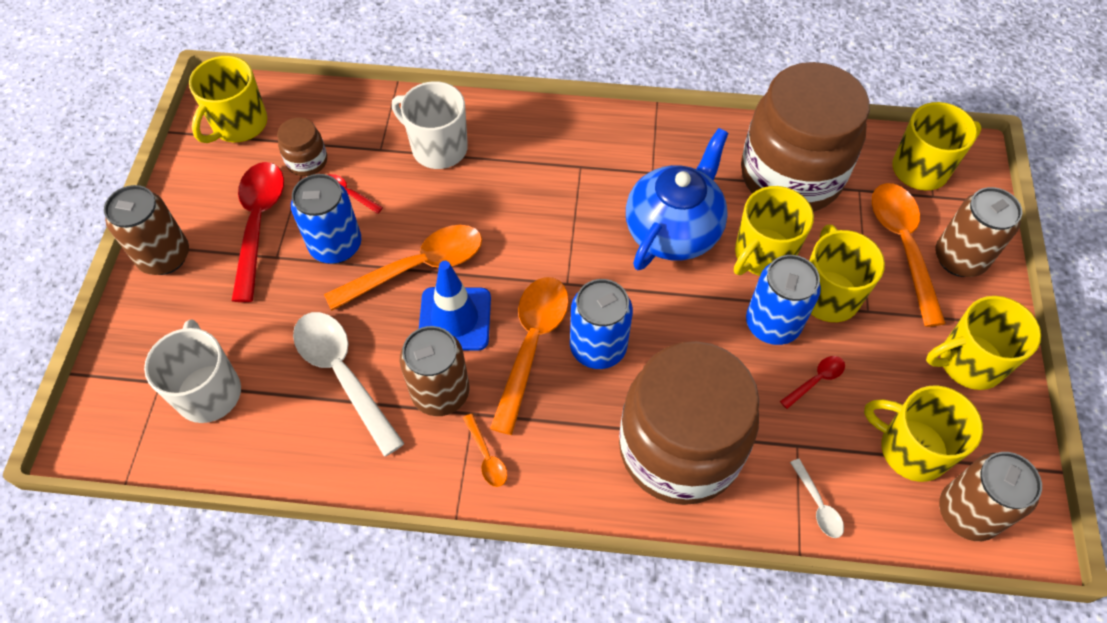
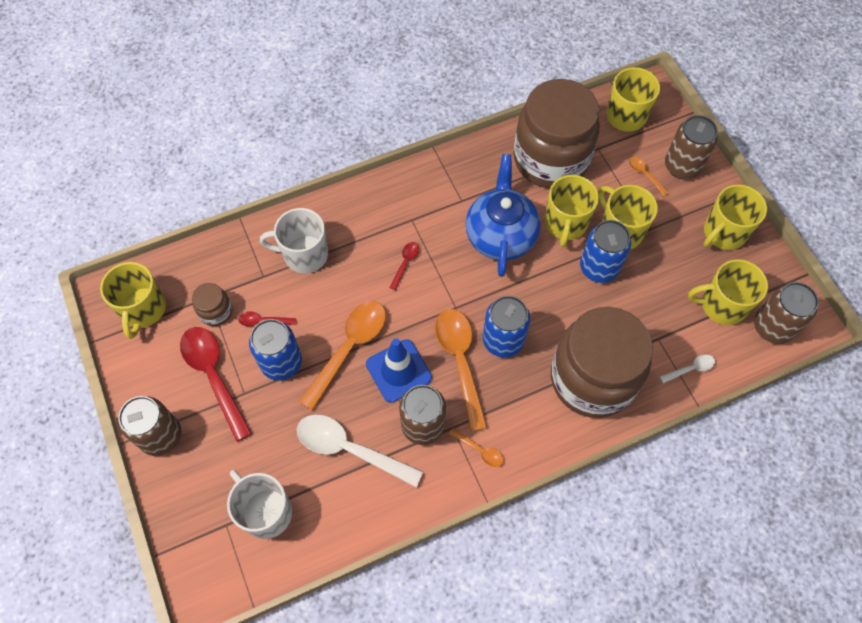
camera: 30 degrees left, 5 degrees up
(816, 380) = (645, 291): red spoon -> red spoon (405, 263)
(818, 505) = (690, 369): white spoon -> white spoon turned 60 degrees counterclockwise
(902, 246) = (645, 175): orange spoon -> orange spoon, size x0.46

